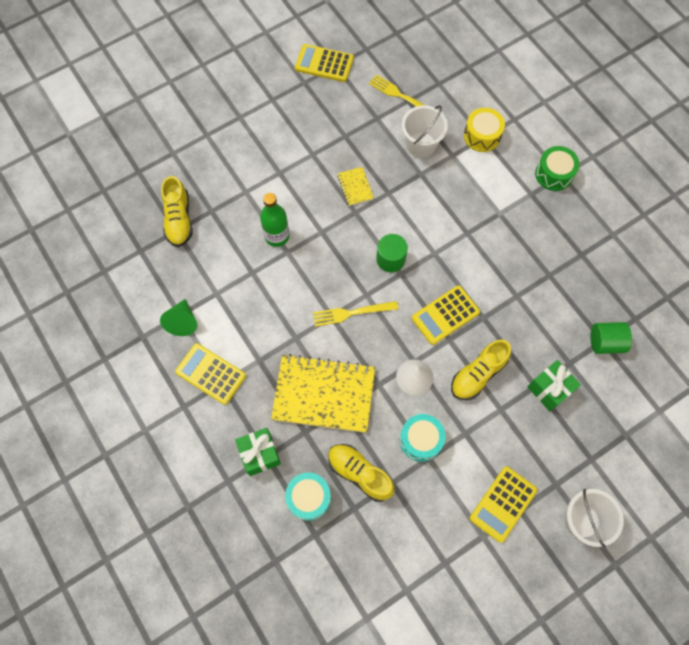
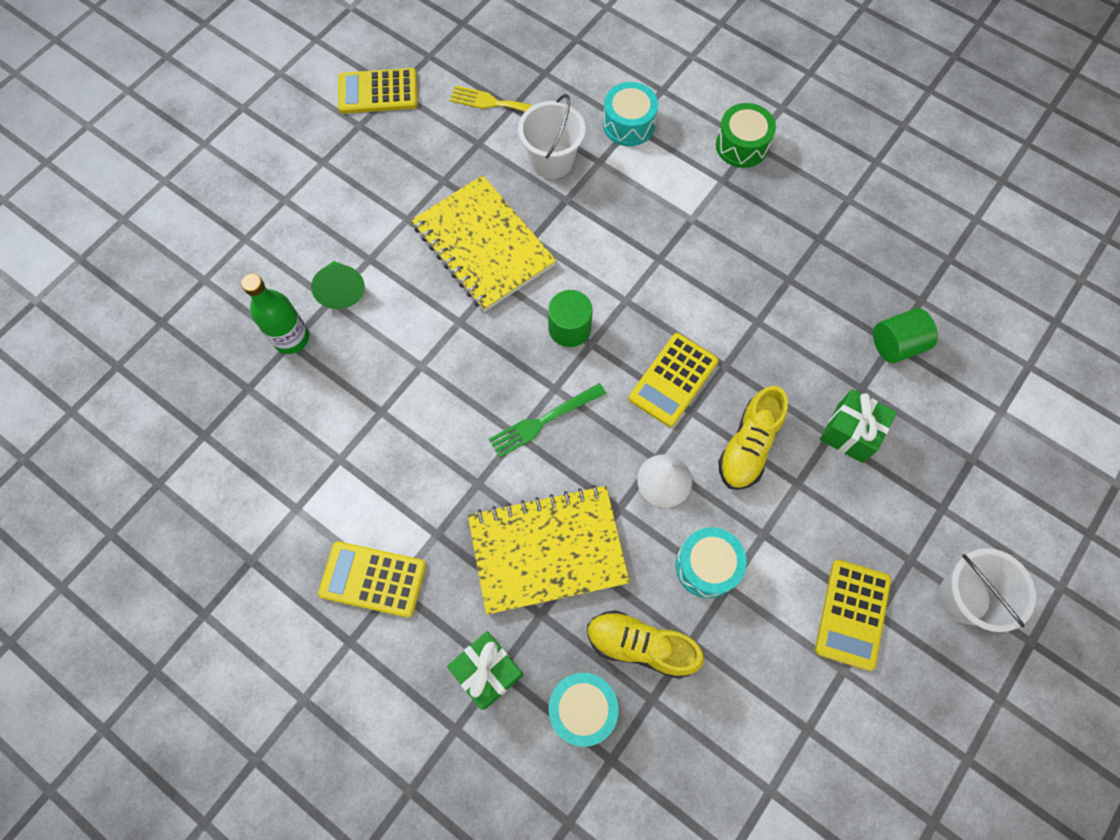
camera: 20 degrees left, 0 degrees up
(179, 219) = (246, 371): yellow shoe -> none
(182, 322) = (304, 517): green cone -> green cone (341, 290)
(277, 236) = (398, 349): green bottle -> green bottle (291, 338)
(351, 313) = (543, 421): yellow fork -> green fork
(355, 187) = (483, 245): yellow notebook -> yellow notebook, size x2.28
(482, 136) = (628, 124): yellow drum -> turquoise drum

